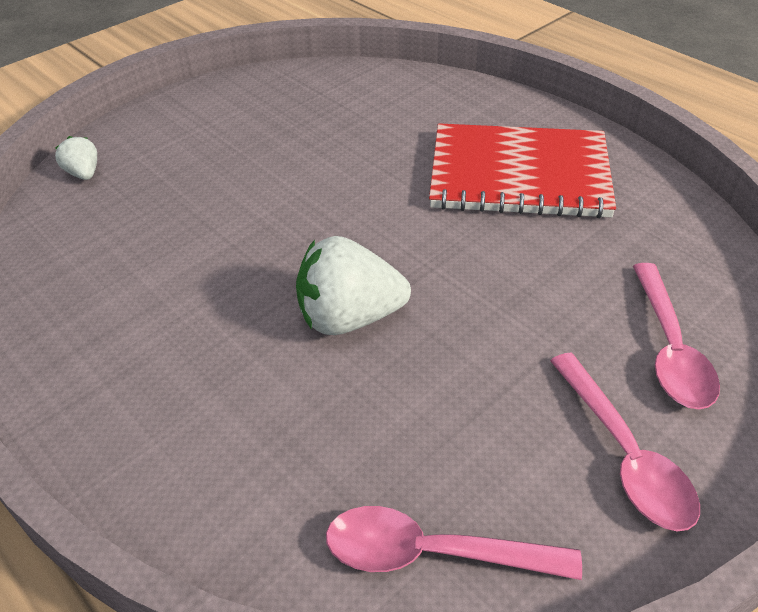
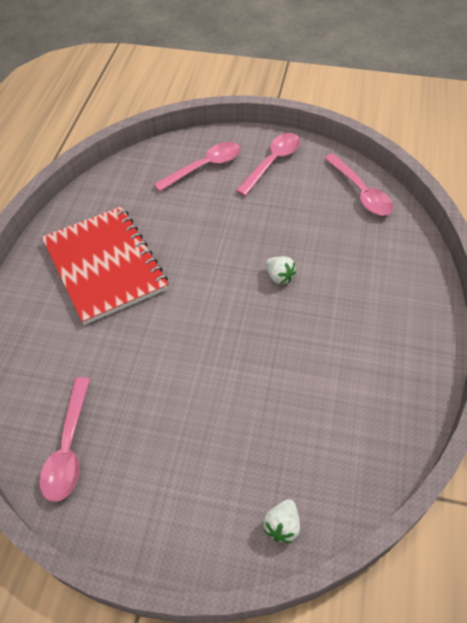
camera: 125 degrees left, 10 degrees up
(307, 91) = (69, 447): none -> pink spoon
(349, 318) = (279, 276): white strawberry -> white strawberry, size x0.52

